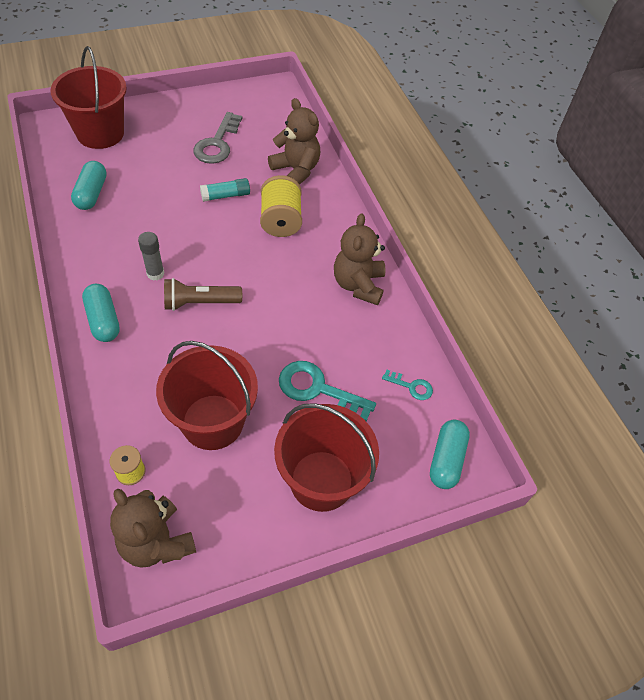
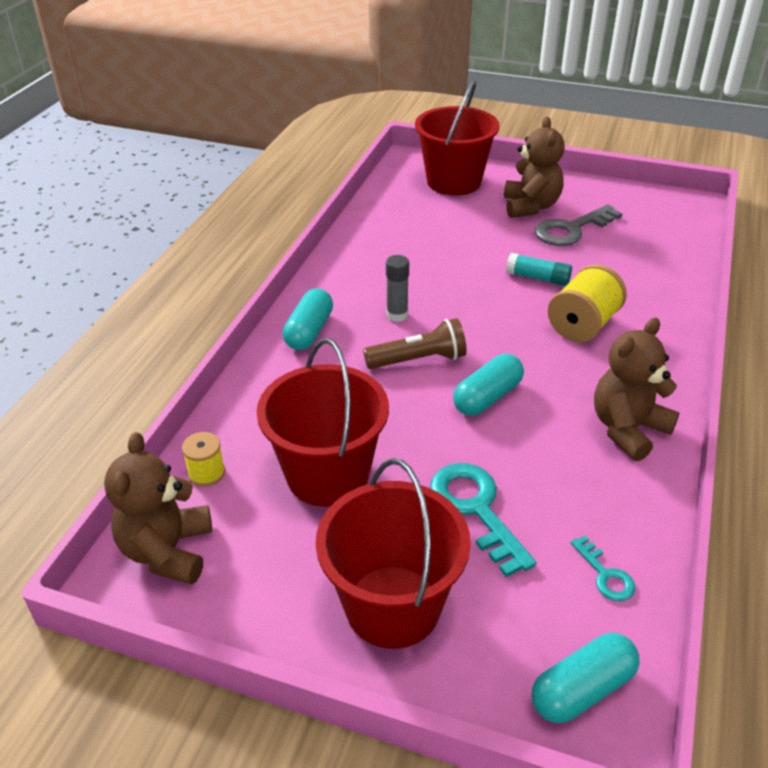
camera: 45 degrees right, 15 degrees down
(91, 194) = (399, 226): turquoise capsule -> turquoise capsule (487, 397)
(200, 302) = (419, 360): brown flashlight -> brown flashlight turned 135 degrees clockwise
(296, 170) = (646, 285): brown teddy bear -> brown teddy bear (530, 206)

